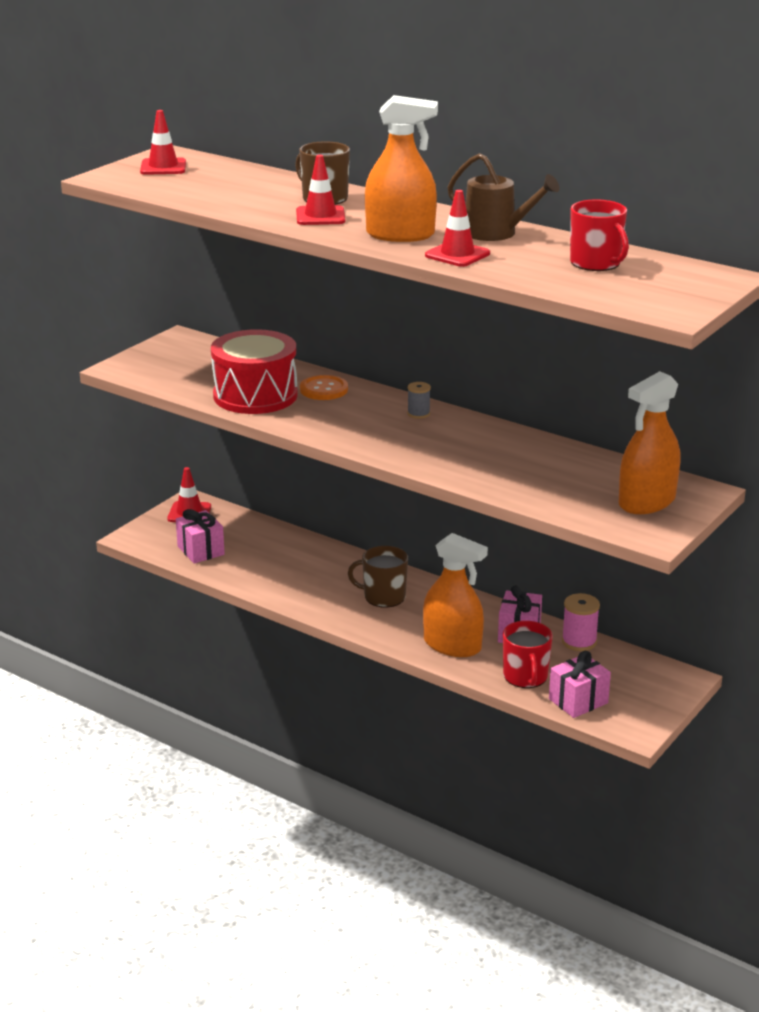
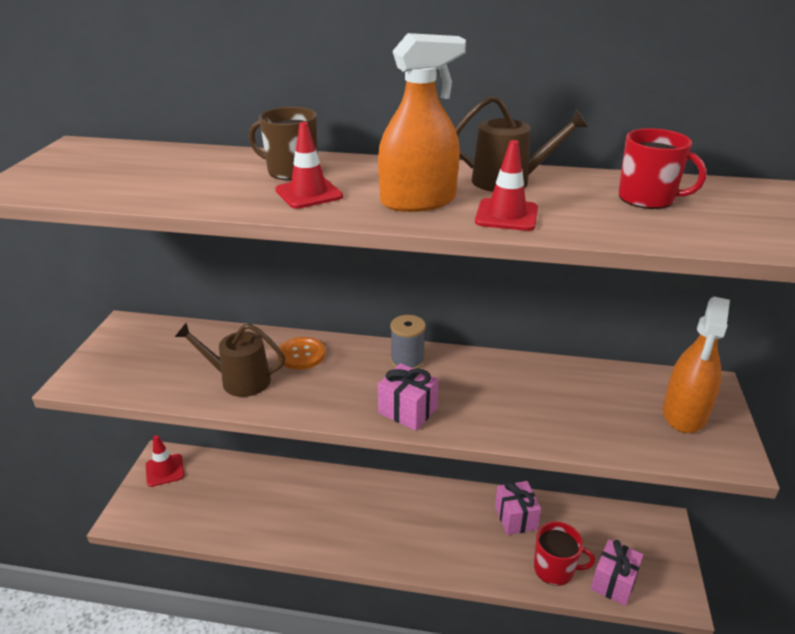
camera: 25 degrees left, 5 degrees up
(163, 167) = (79, 162): red traffic cone -> none
(201, 550) = (195, 513): pink gift -> pink gift (407, 411)
(255, 395) = (239, 380): red drum -> brown watering can
(383, 597) = (384, 514): brown mug -> none
(418, 413) = (407, 361): grey spool -> grey spool, size x1.55
(452, 645) = (474, 553): orange spray bottle -> none
(525, 677) = (555, 569): red mug -> red mug turned 45 degrees counterclockwise
(579, 641) = (565, 510): pink spool -> none

